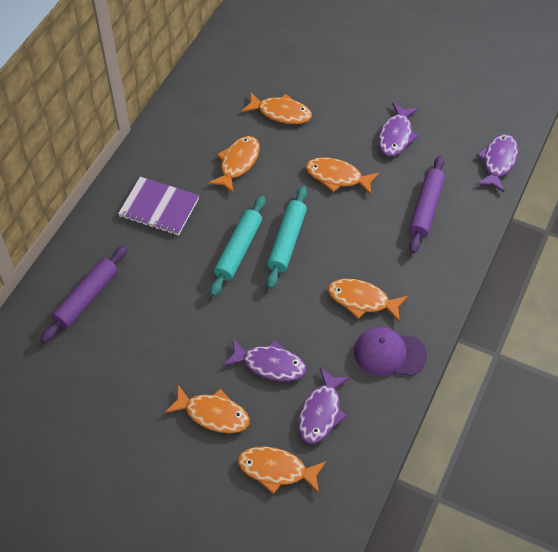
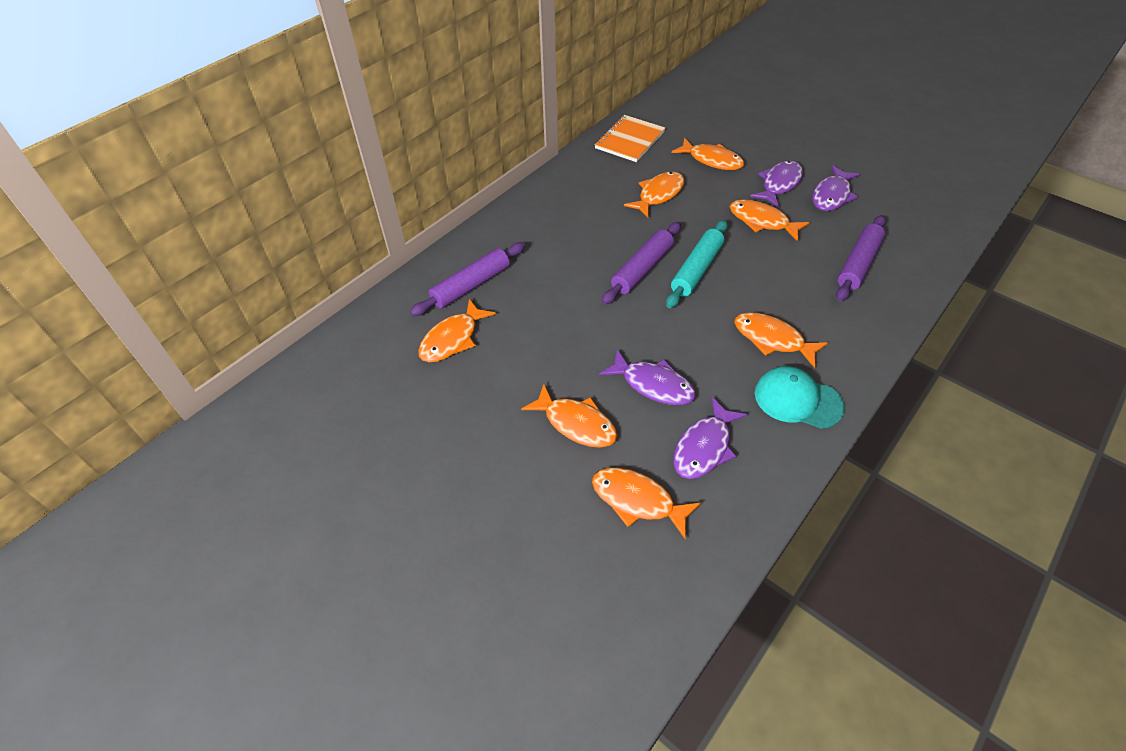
camera: 15 degrees right, 5 degrees down
(85, 356) = (452, 339): none -> orange fish
(159, 207) = (568, 219): purple notebook -> none
(198, 101) = (630, 140): none -> orange notebook
(238, 250) = (642, 269): turquoise rolling pin -> purple rolling pin
(389, 353) = (797, 400): purple cap -> turquoise cap
(498, 162) = (946, 234): purple fish -> purple fish (779, 184)

